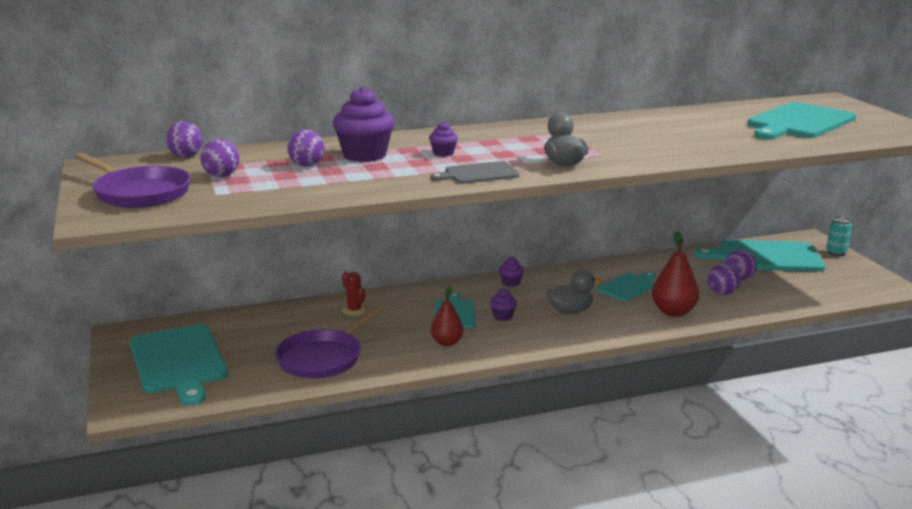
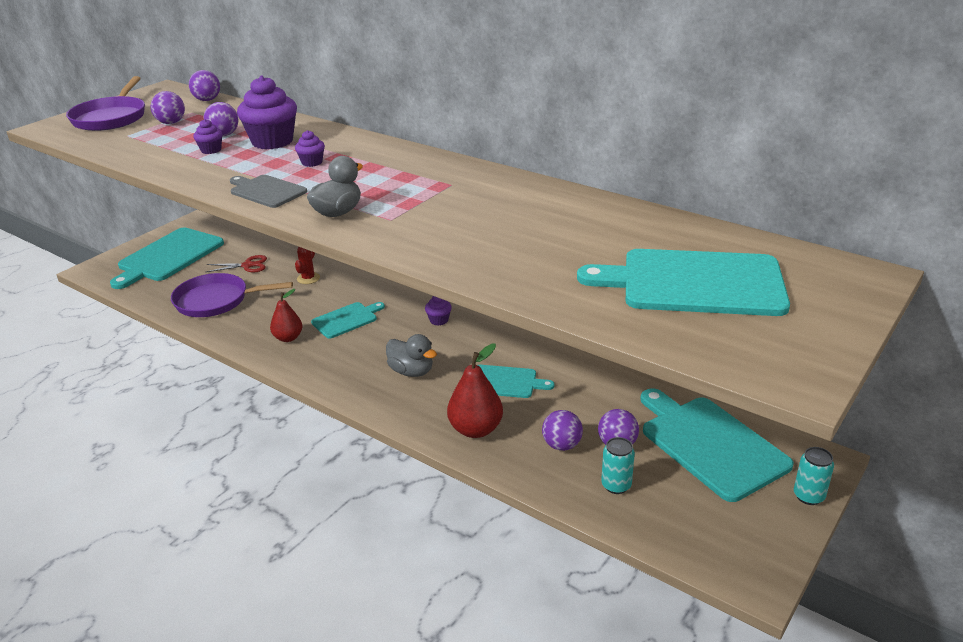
camera: 55 degrees right, 10 degrees up
(277, 329) = (247, 265): none -> red scissors
(503, 316) = (364, 343): purple cupcake -> purple cupcake (211, 150)
(779, 292) = (616, 485): none -> turquoise can

